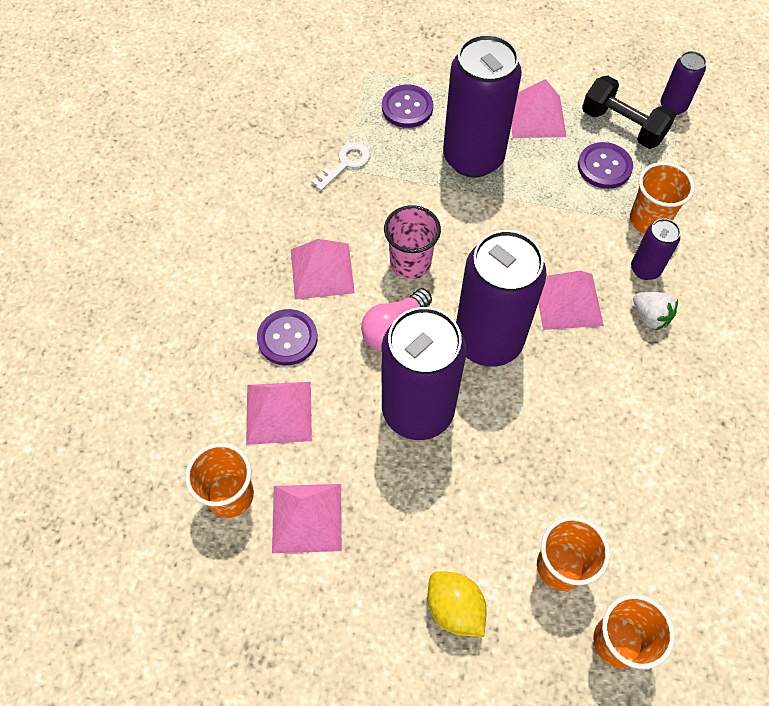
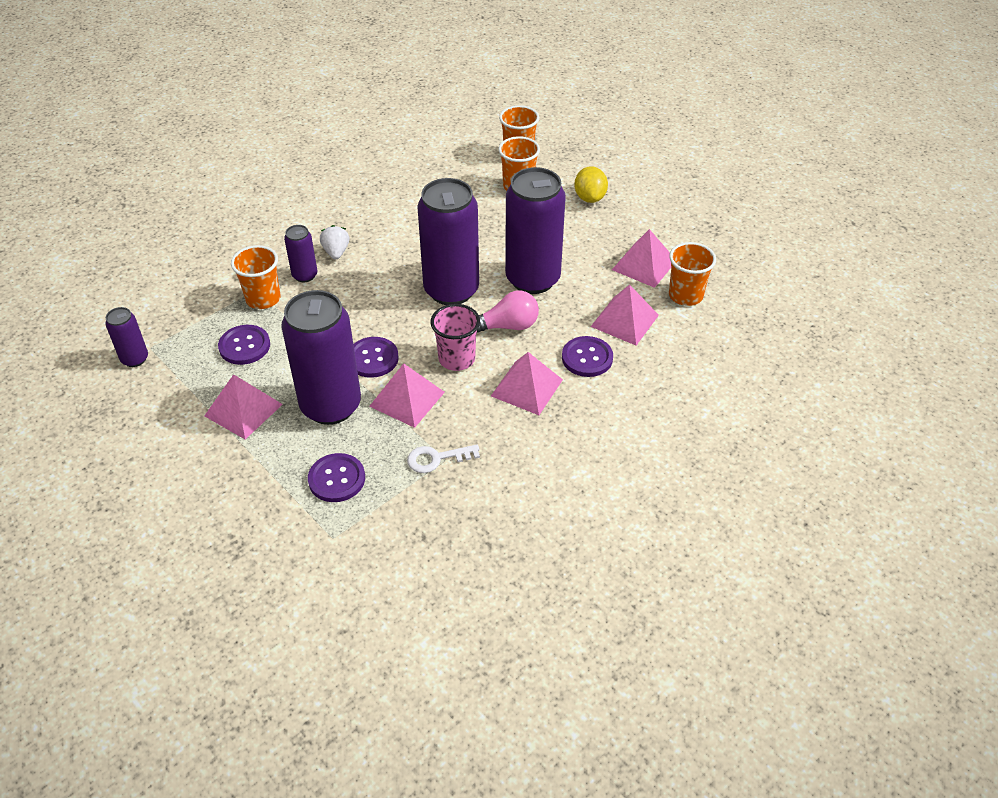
camera: 145 degrees left, 15 degrees down
(484, 219) = (373, 358): none -> purple button
(567, 301) = (376, 284): pink pyramid -> pink pyramid (407, 399)
(622, 126) = (191, 366): black dumbbell -> none

